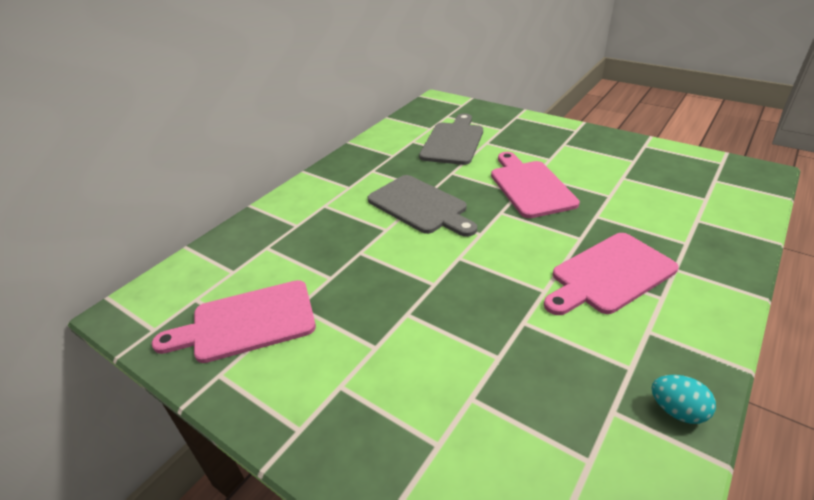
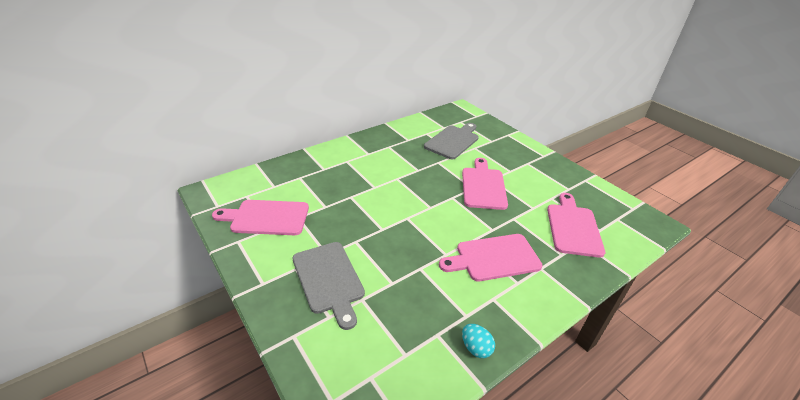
camera: 15 degrees right, 0 degrees up
(420, 206) = (404, 178): grey cutting board -> grey cutting board (329, 279)
(674, 205) = (573, 227): none -> pink cutting board

